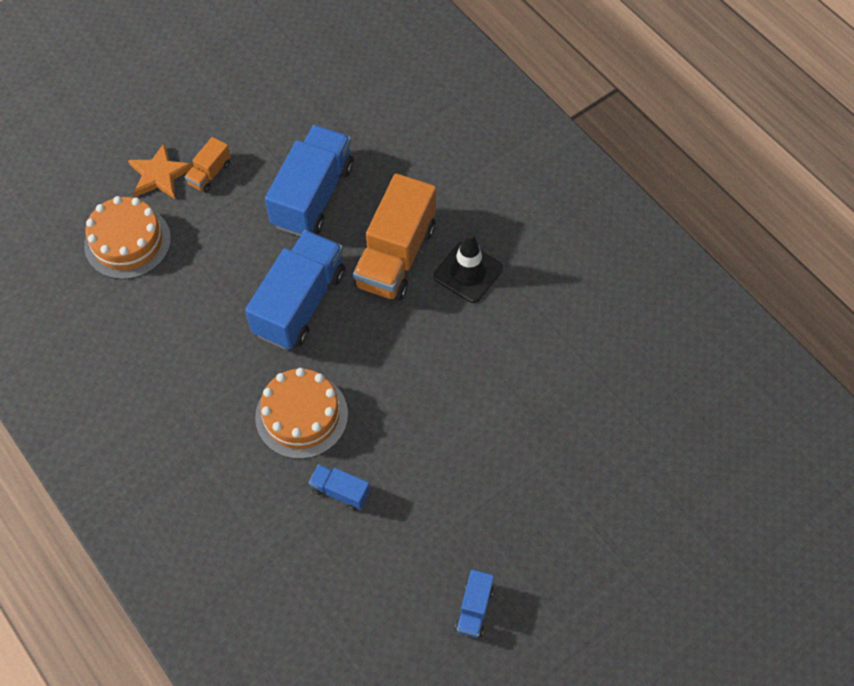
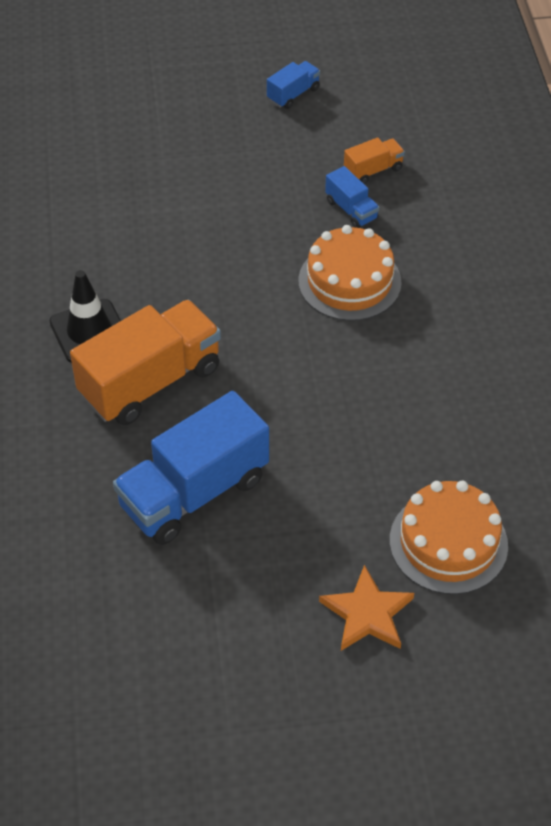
camera: 150 degrees left, 10 degrees down
(209, 174) = (302, 583): orange truck -> orange truck (373, 170)
(300, 303) = (286, 382): blue truck -> none

